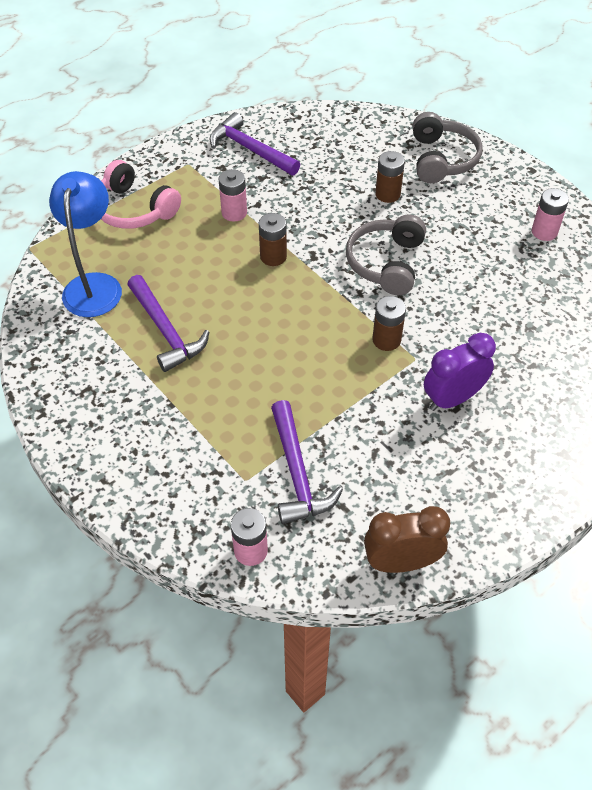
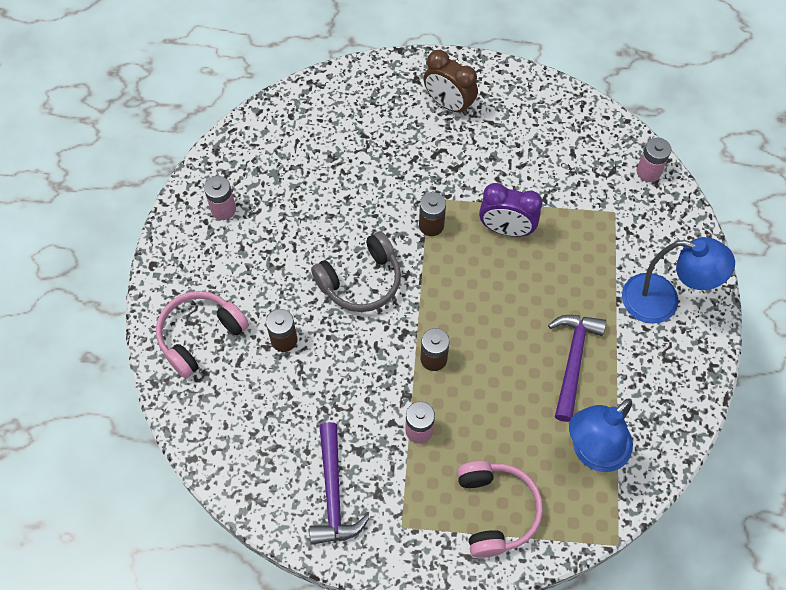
camera: 135 degrees left, 10 degrees up
(129, 432) = (662, 302): none -> blue lamp
(297, 472) = (579, 191): purple hammer -> none
(401, 562) = (571, 103): brown clock -> brown clock (448, 104)
(442, 159) = (200, 336): grey headphones -> pink headphones
(452, 398) = (438, 156): purple clock -> purple clock (506, 229)

